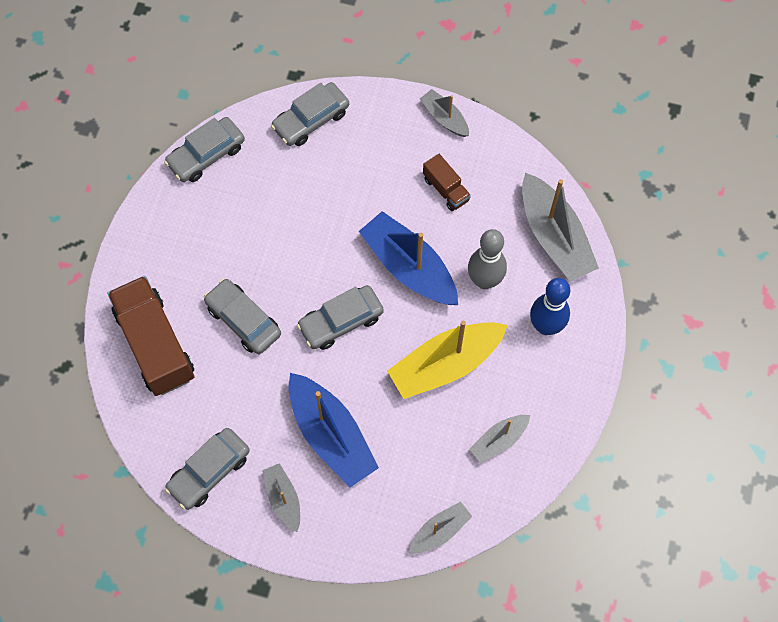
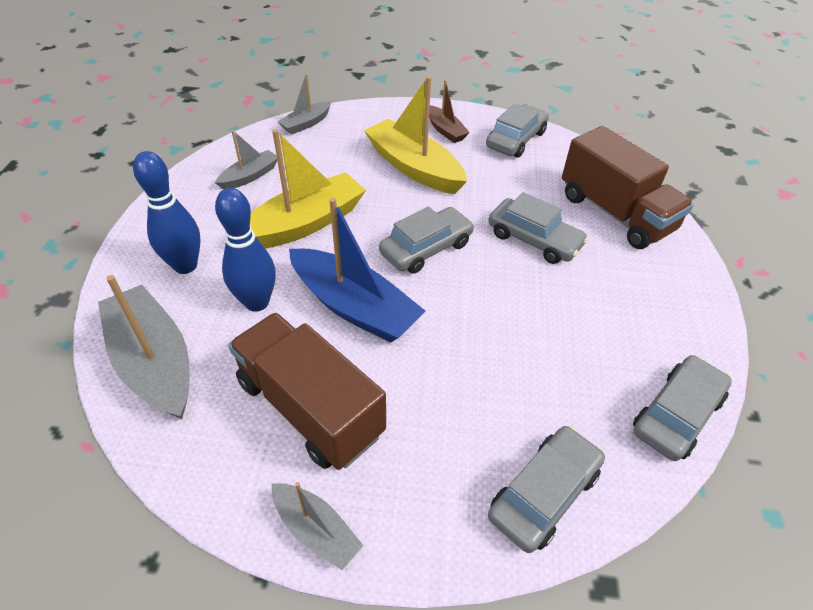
camera: 170 degrees right, 20 degrees down
(283, 498) = (445, 130): grey boat -> brown boat
(331, 435) = (414, 167): blue boat -> yellow boat
(446, 189) = (310, 408): brown truck -> brown truck, size x2.02
(484, 280) = (257, 302): grey bowling pin -> blue bowling pin

